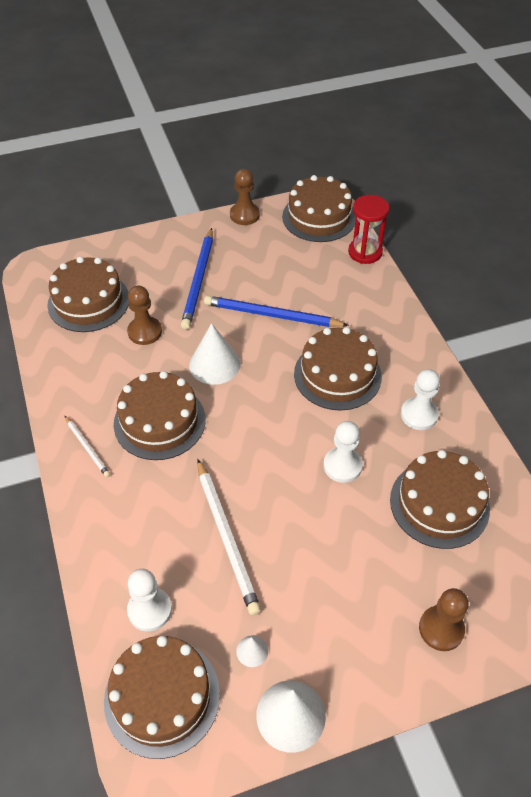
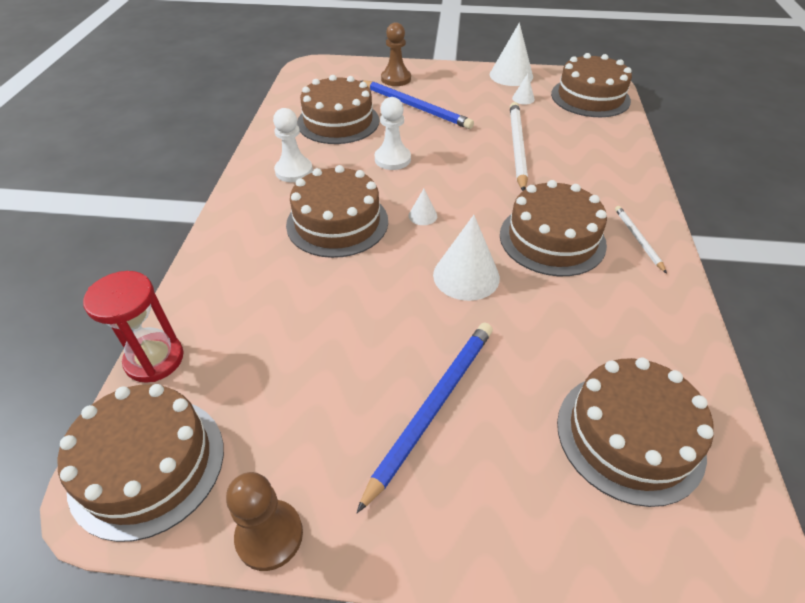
camera: 155 degrees left, 5 degrees down
(145, 332) = (545, 349): brown pawn -> none
(149, 610) = (591, 129): white pawn -> none
(272, 315) = (359, 311): blue pencil -> blue pencil (415, 107)
(275, 407) = (422, 216): none -> white cone

